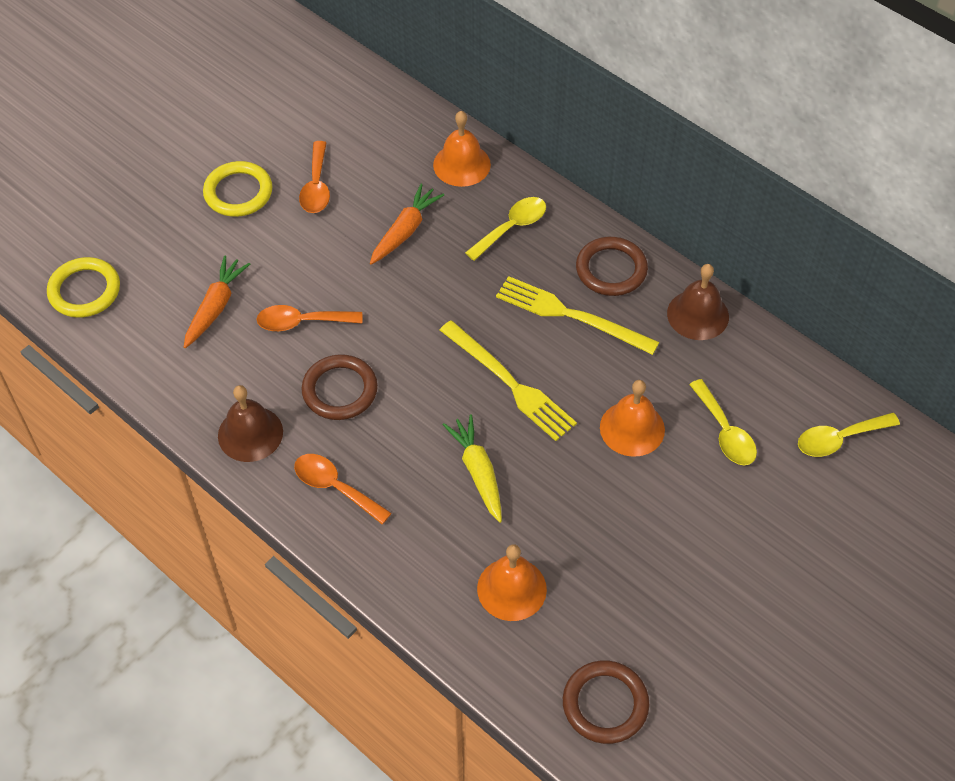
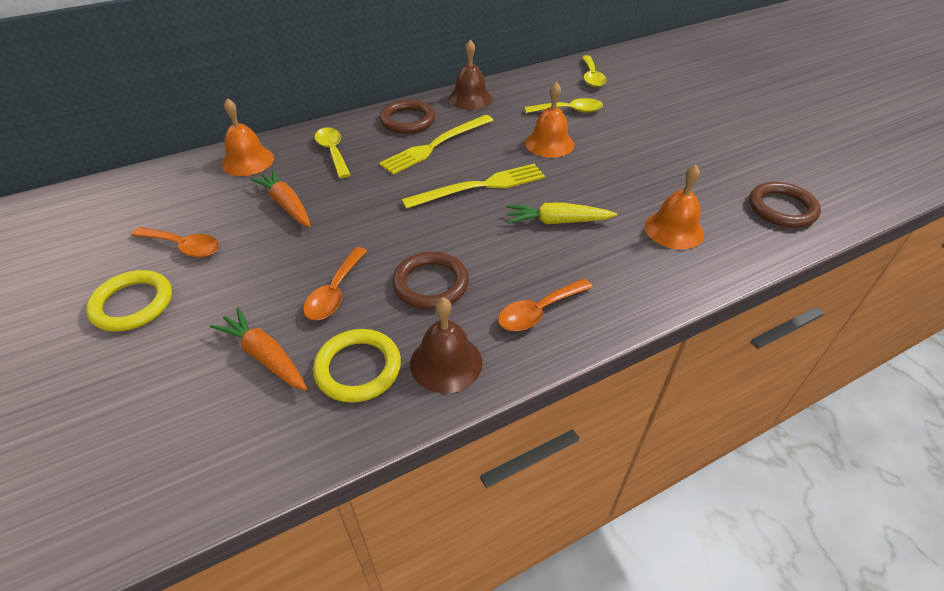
camera: 70 degrees left, 10 degrees down
(84, 290) = (133, 488): yellow ring -> yellow ring (358, 368)

